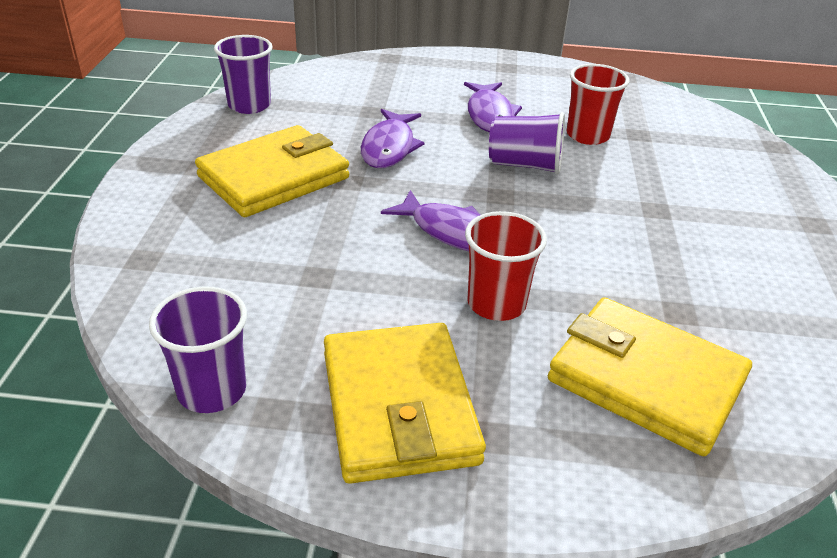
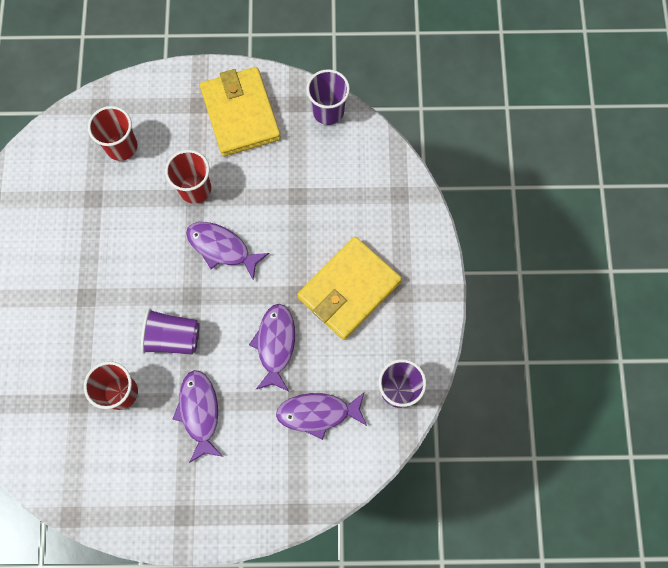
camera: 175 degrees right, 35 degrees up
(350, 102) = (317, 413): none -> purple fish
(645, 380) = (121, 146): yellow wallet -> red cup

